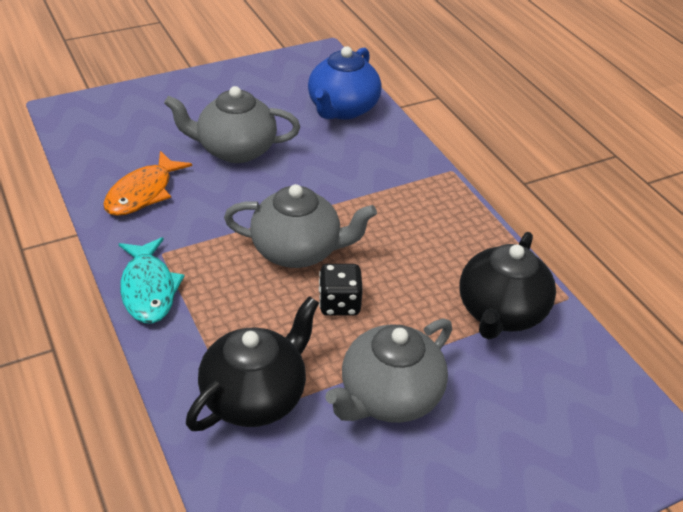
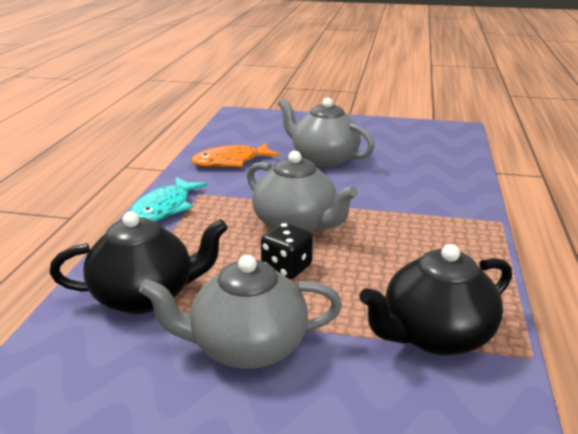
camera: 40 degrees right, 15 degrees down
(342, 109) = (439, 159): blue teapot -> none

